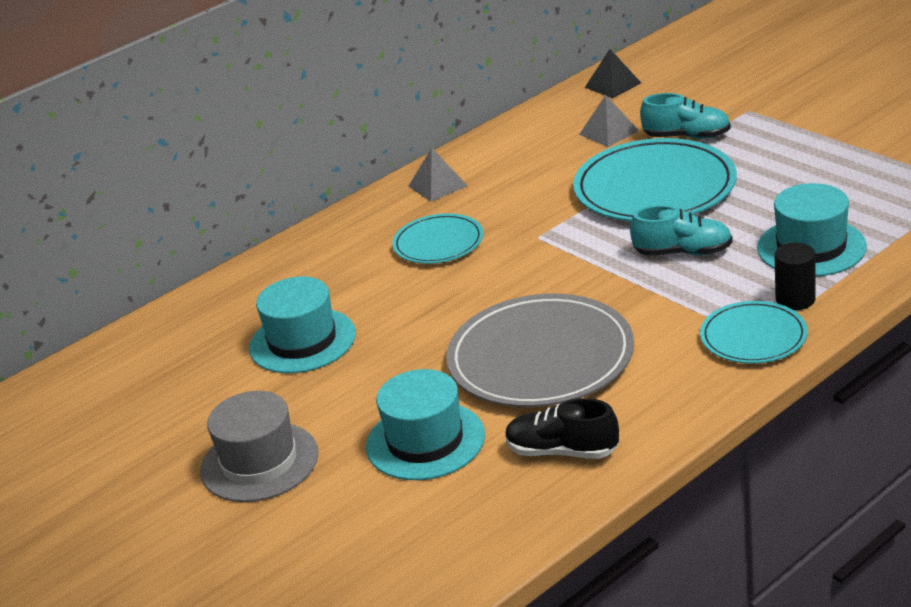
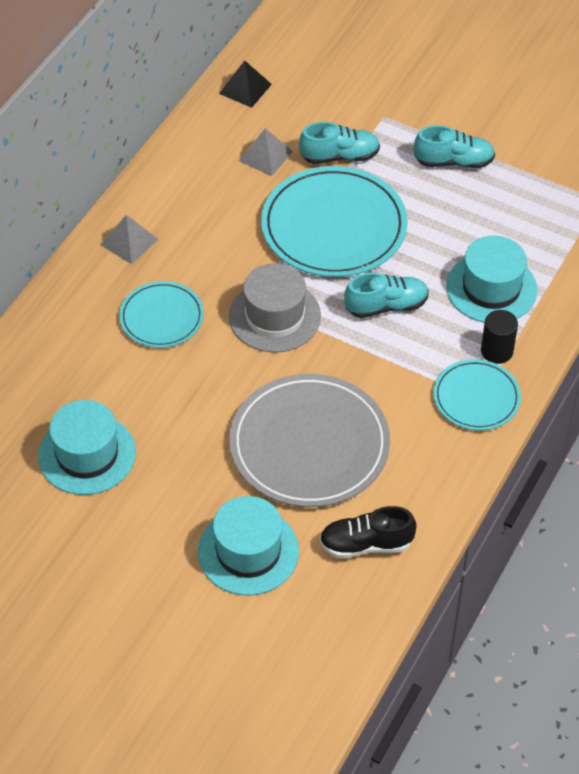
camera: 25 degrees left, 20 degrees up
(259, 462) = (113, 598): grey hat -> grey hat (275, 316)
(811, 146) = (453, 162): none -> turquoise shoe

